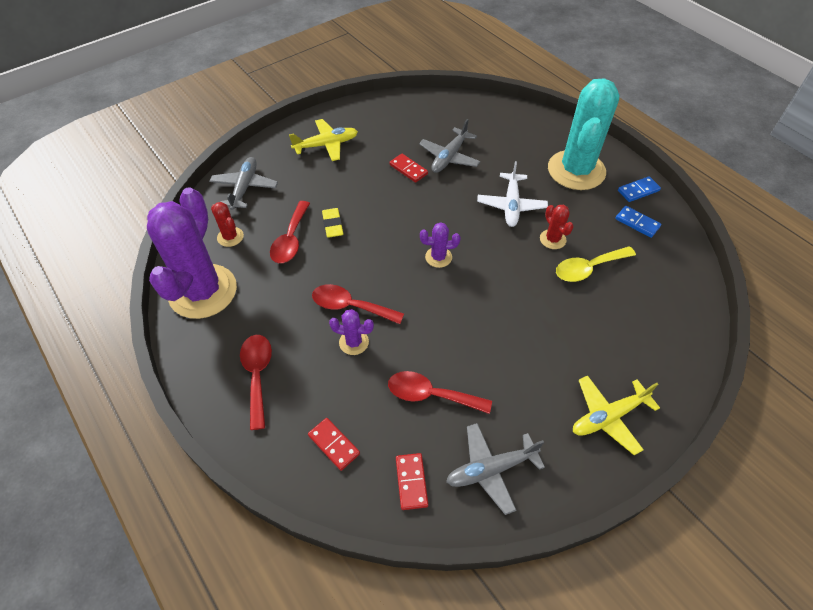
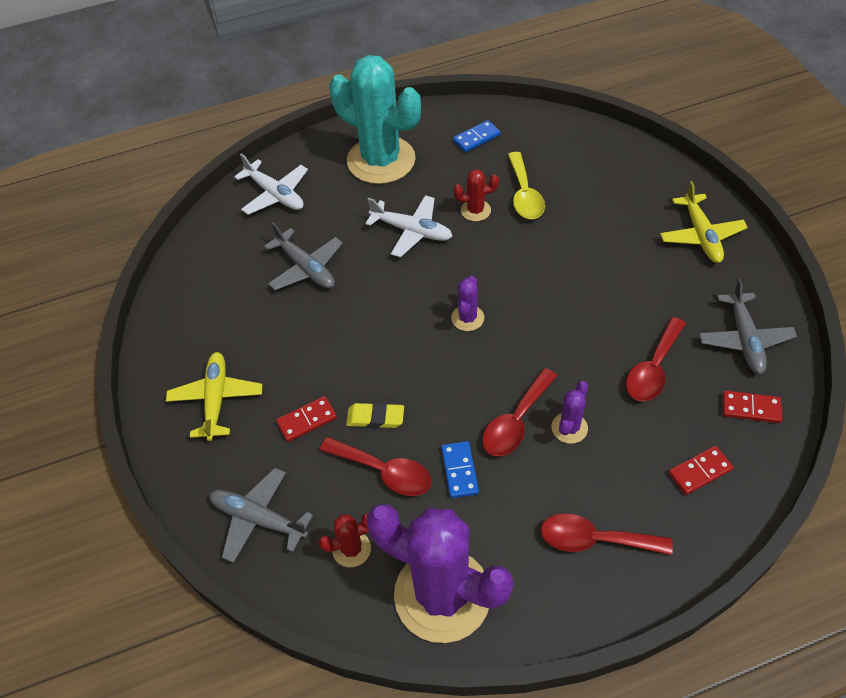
camera: 70 degrees left, 0 degrees up
(408, 169) = (309, 315): red domino -> red domino (307, 420)
(510, 124) = (275, 194): none -> white plane
(638, 191) = (432, 122): blue domino -> blue domino (459, 471)

